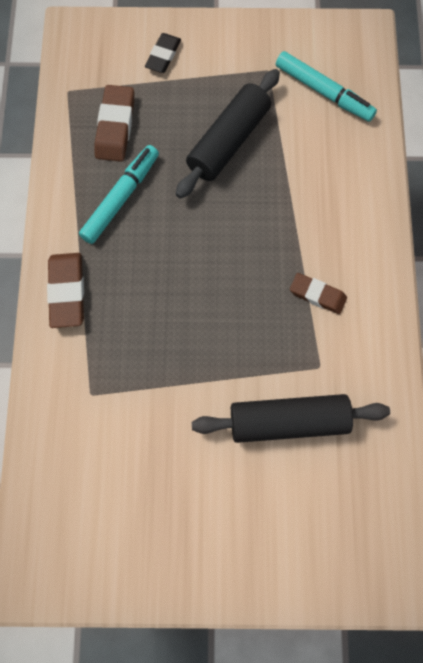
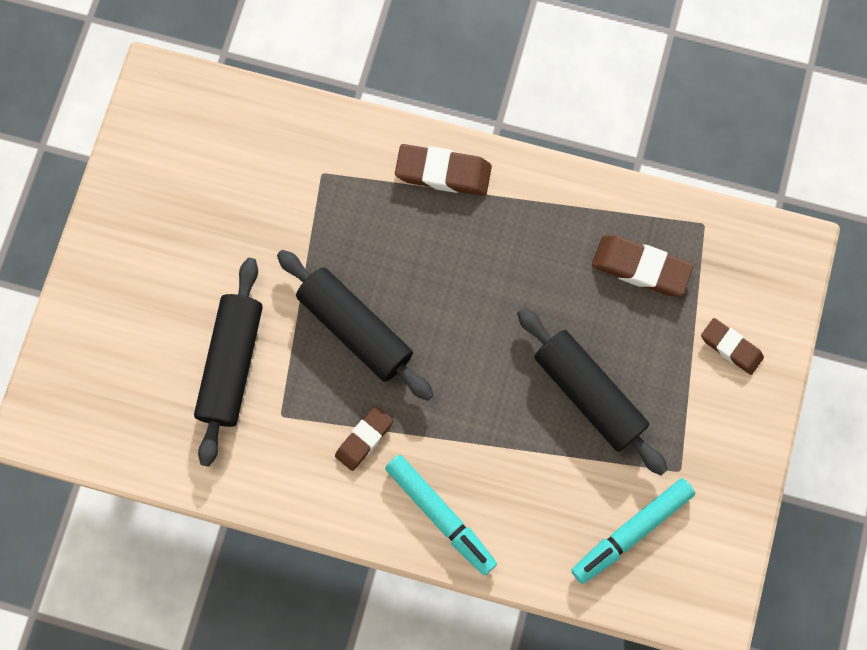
camera: 105 degrees right, 5 degrees up
(121, 198) = (543, 253): turquoise marker -> turquoise marker (440, 515)
(163, 55) = (731, 347): black eraser -> brown eraser
(226, 327) = (355, 329): none -> black rolling pin

